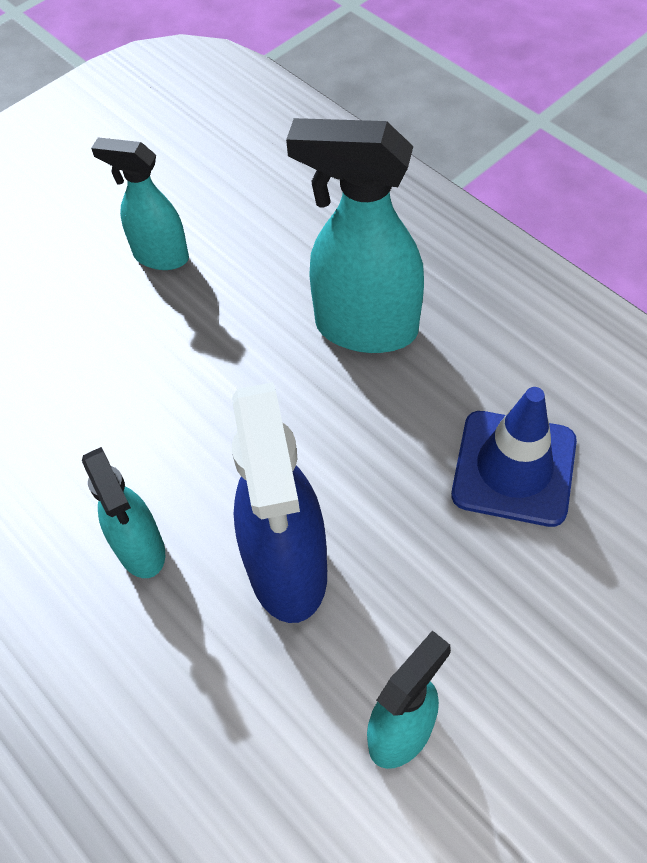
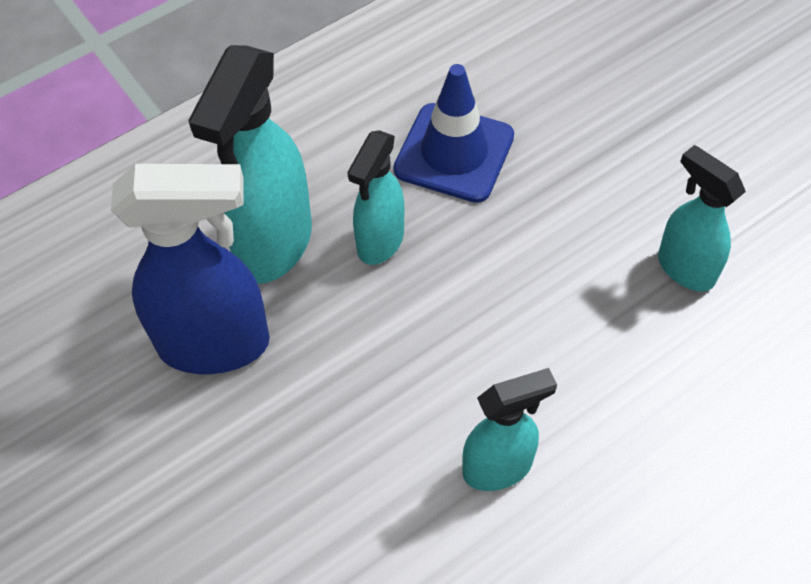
camera: 85 degrees left, 0 degrees up
(160, 256) = (112, 437): turquoise spray bottle -> turquoise spray bottle (380, 242)
(288, 570) = (534, 338): blue spray bottle -> blue spray bottle (216, 344)

